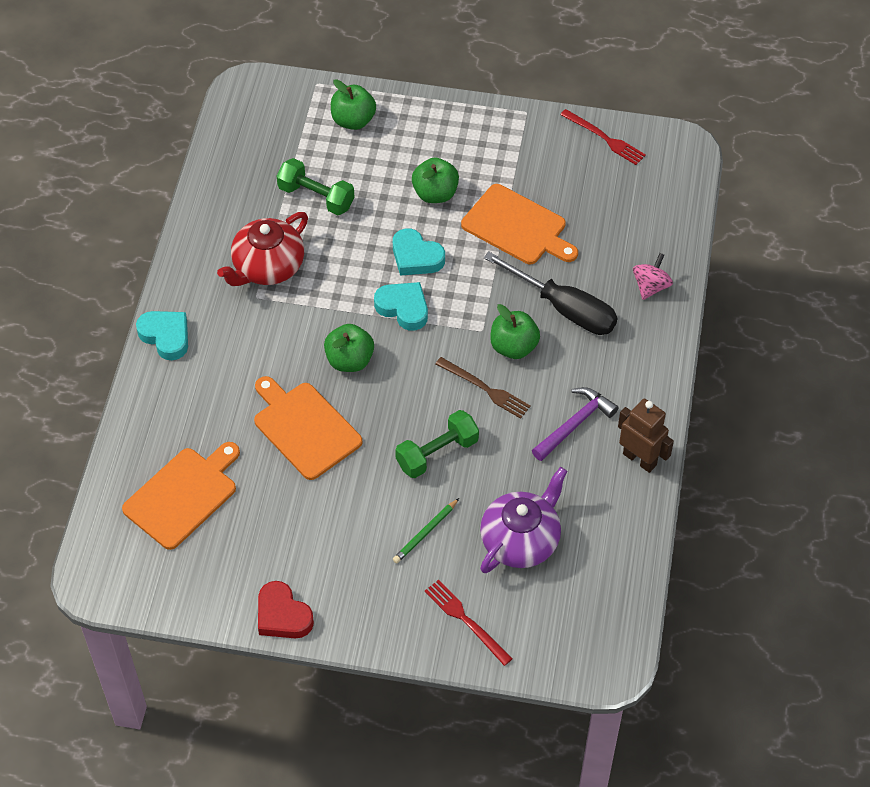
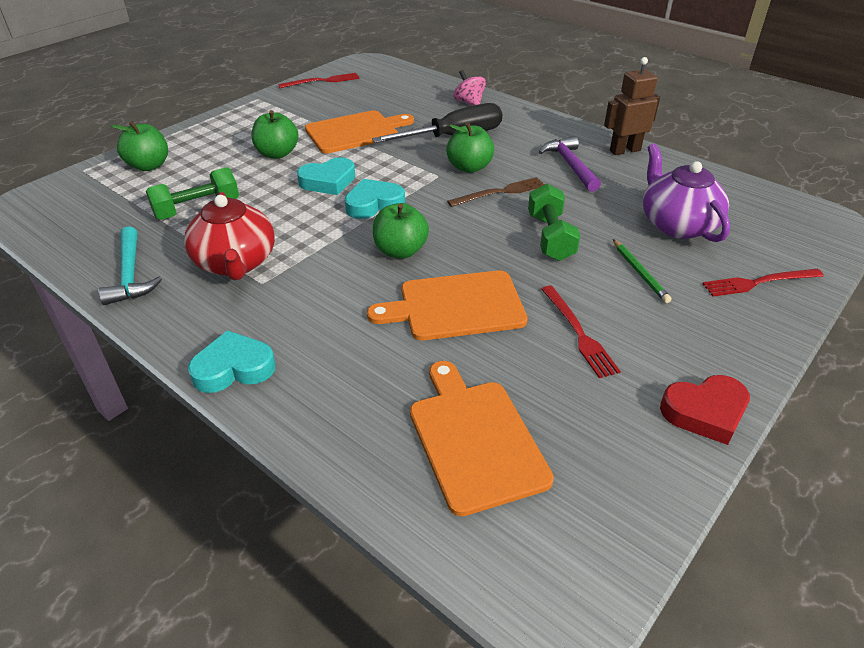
camera: 60 degrees left, 15 degrees down
(215, 216) = (130, 275): none -> turquoise hammer
(321, 516) = (578, 333): none -> red fork

